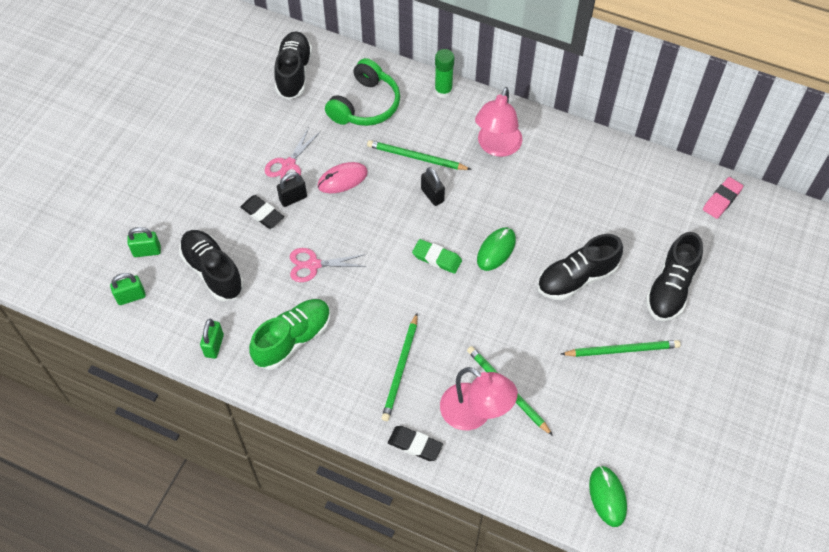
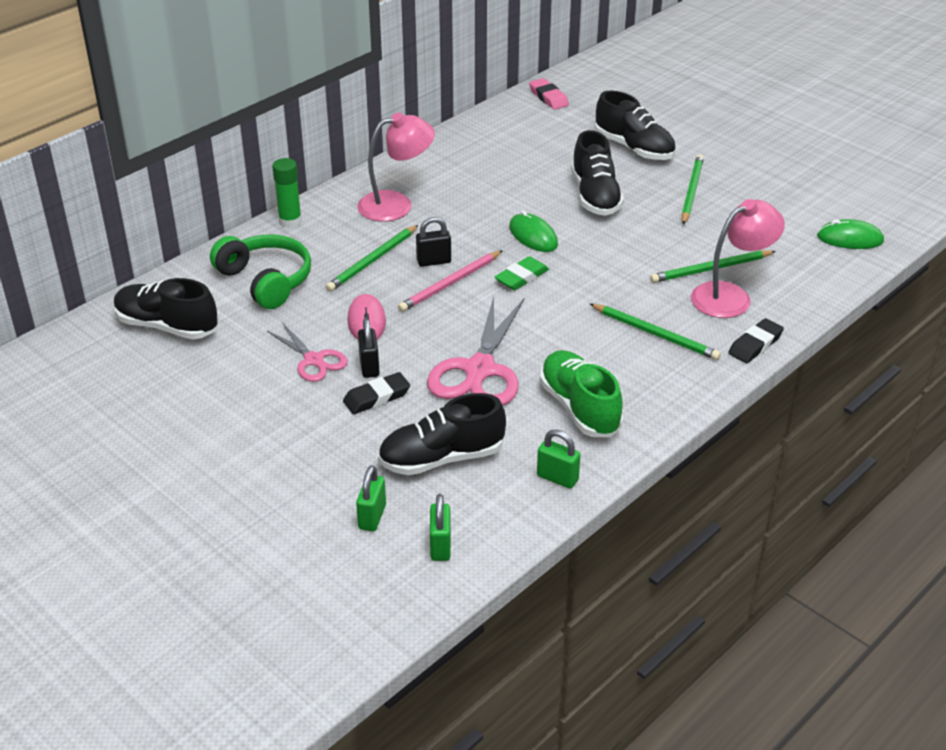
camera: 70 degrees left, 20 degrees down
(313, 265) = (480, 370): pink scissors -> pink scissors, size x1.74
(408, 214) = (450, 284): none -> pink pencil
(497, 147) = (396, 204): pink lamp -> pink lamp turned 60 degrees counterclockwise

